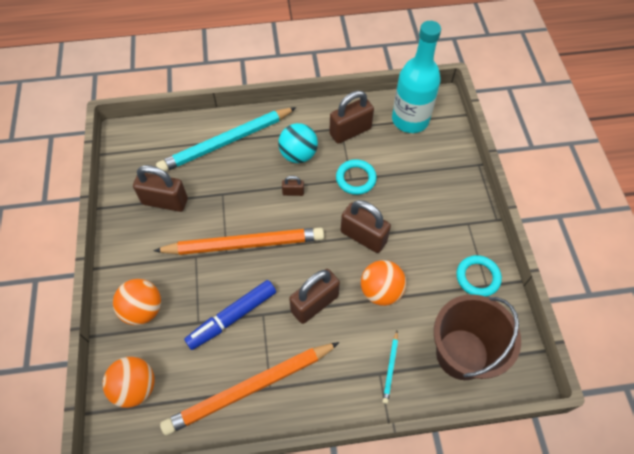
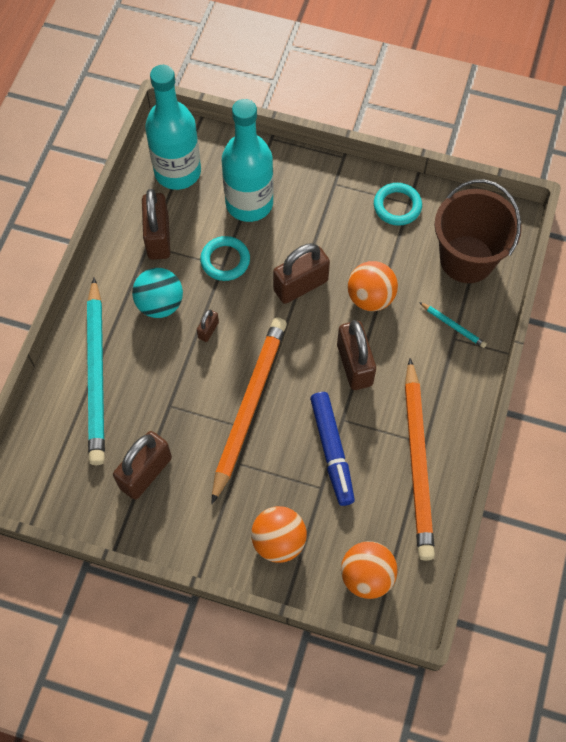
camera: 65 degrees left, 5 degrees up
(413, 174) = (249, 203): none -> turquoise bottle

